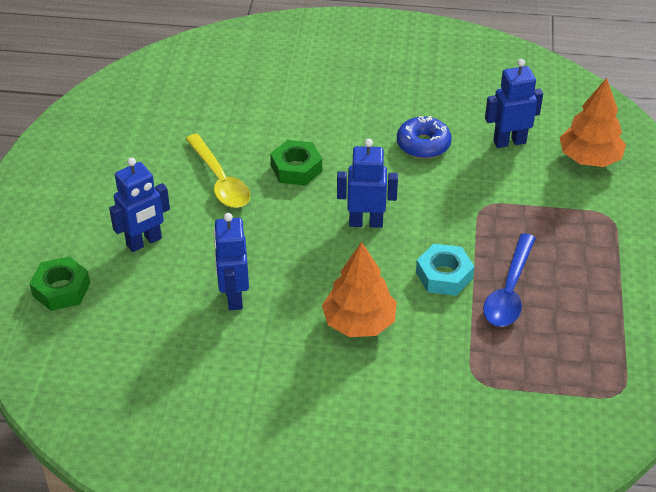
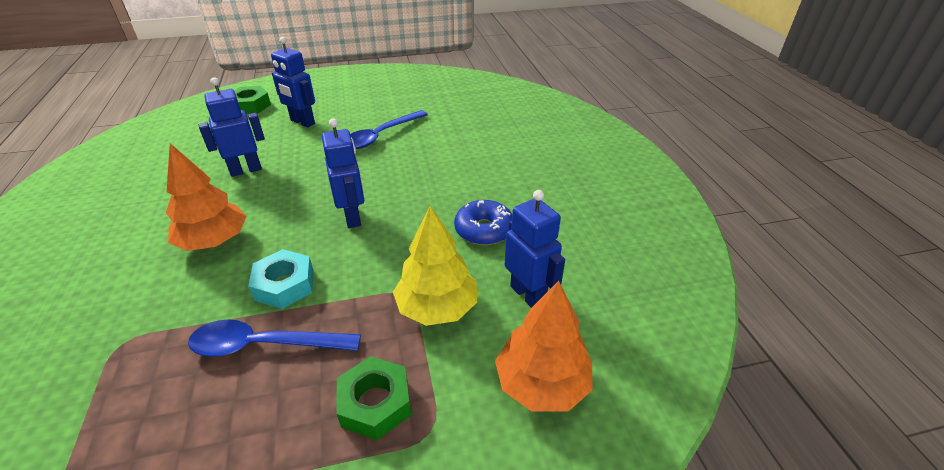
camera: 70 degrees right, 5 degrees down
(220, 180) = (381, 135): yellow spoon -> blue spoon
(296, 168) = (411, 165): green nut -> green nut (375, 403)
(504, 191) = (437, 307): none -> yellow tree

